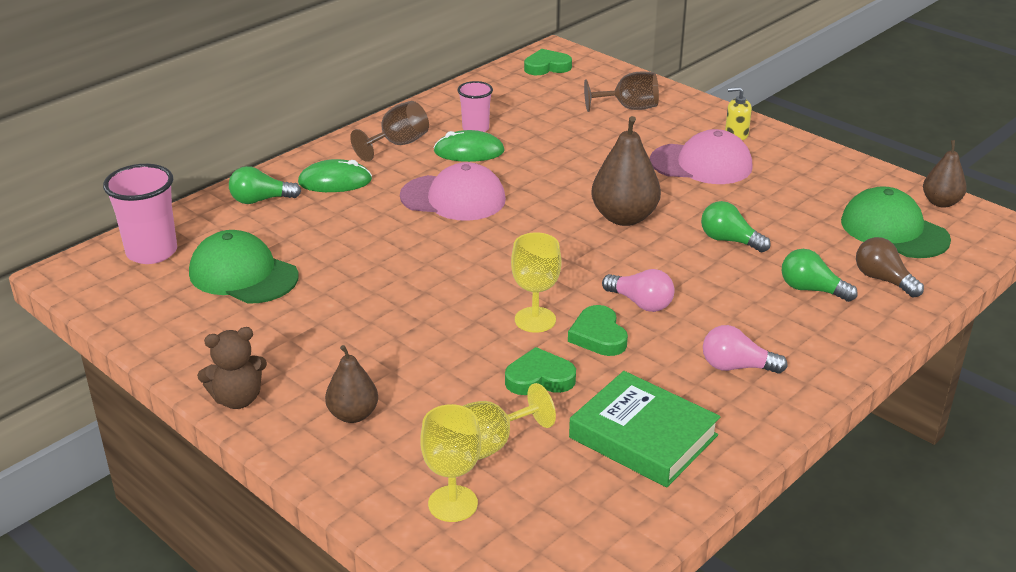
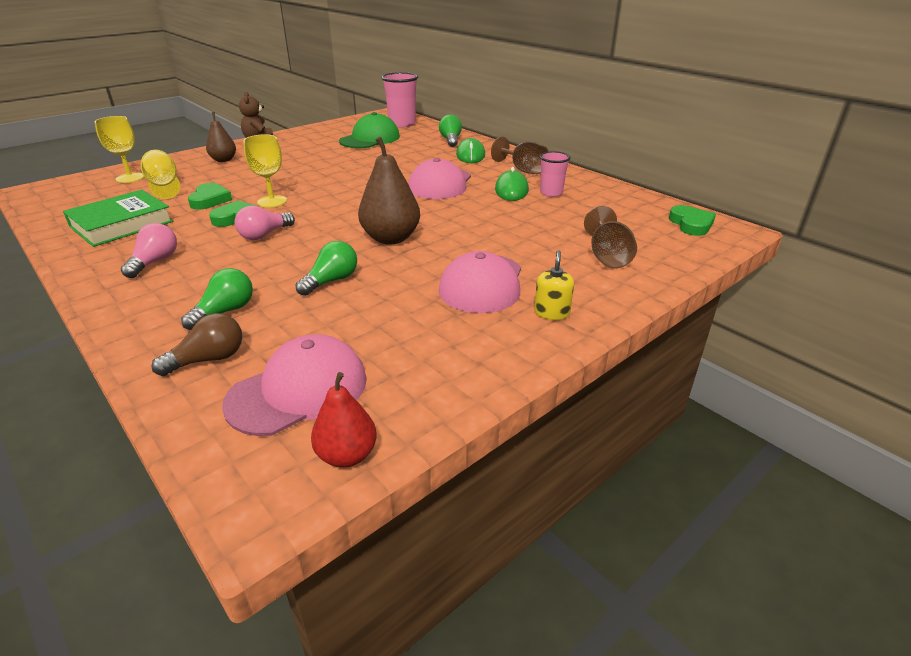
camera: 95 degrees right, 0 degrees up
(894, 230) = (298, 390): green cap -> pink cap
(941, 202) = (347, 455): brown pear -> red pear

